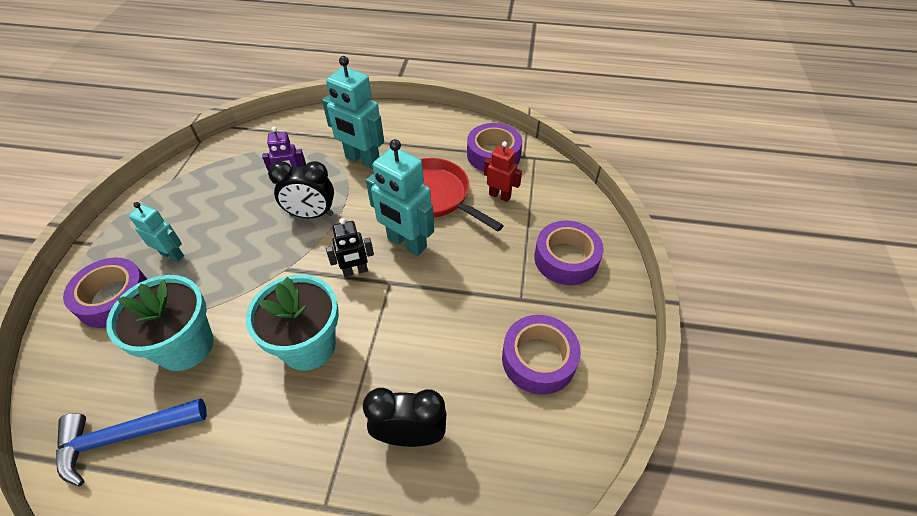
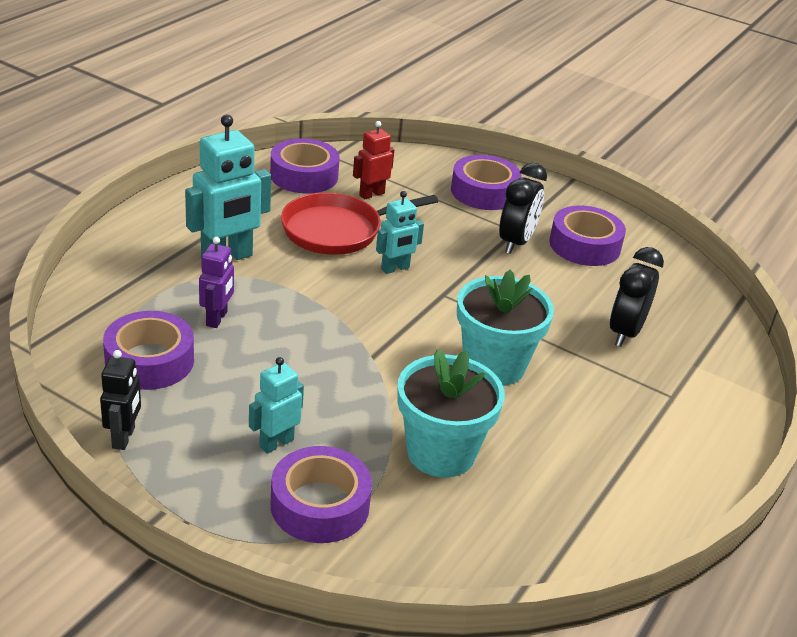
camera: 70 degrees left, 15 degrees down
(125, 436) = (540, 514): blue hammer -> none
(235, 172) = (149, 361): none -> purple tape
(311, 215) = (295, 318): black clock -> black clock (516, 242)
(355, 271) = (411, 311): black robot -> black robot (124, 438)
(406, 243) = (395, 268): turquoise robot -> turquoise robot, size x0.57

